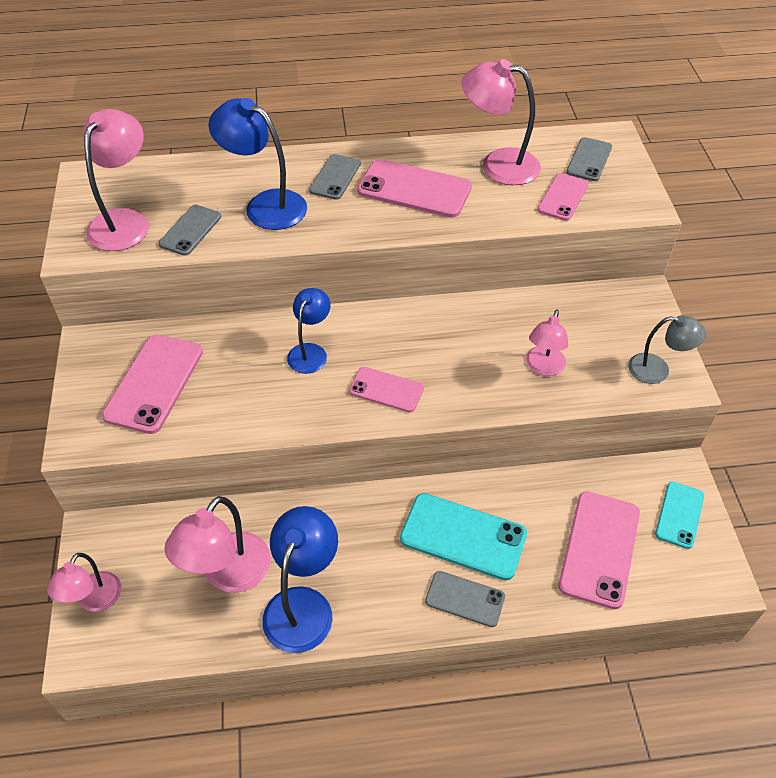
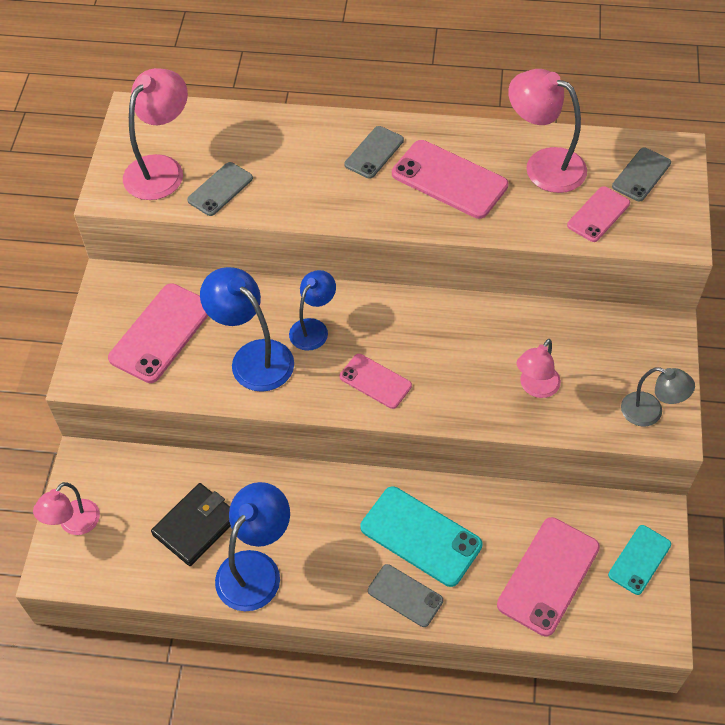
camera: 15 degrees right, 5 degrees up
(228, 575) = (195, 526): pink lamp -> black wallet
(265, 205) = (298, 173): blue lamp -> blue lamp (253, 357)

